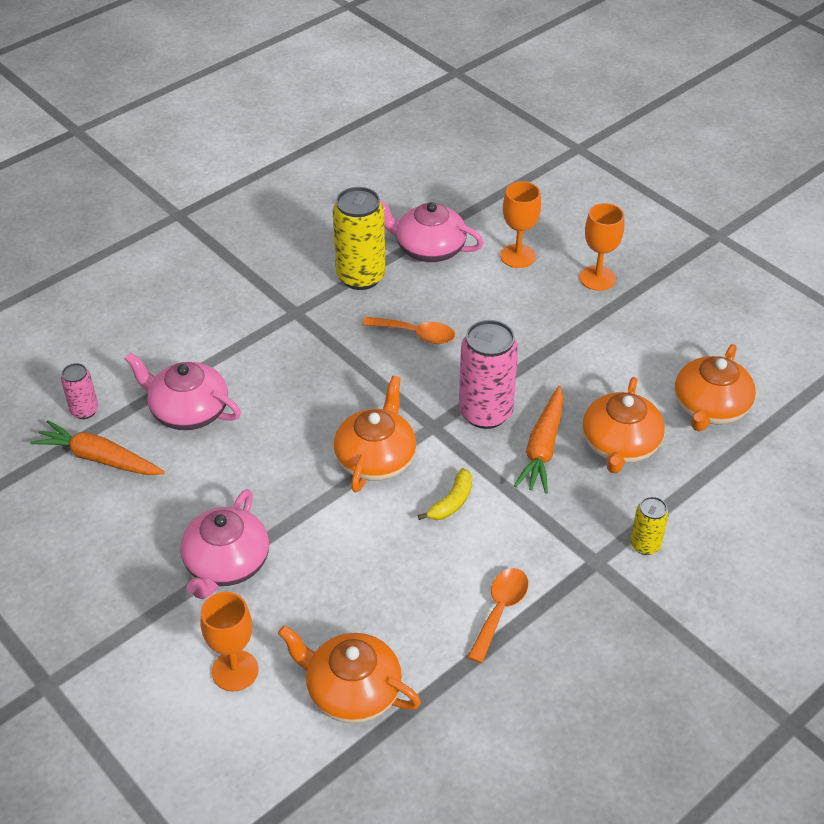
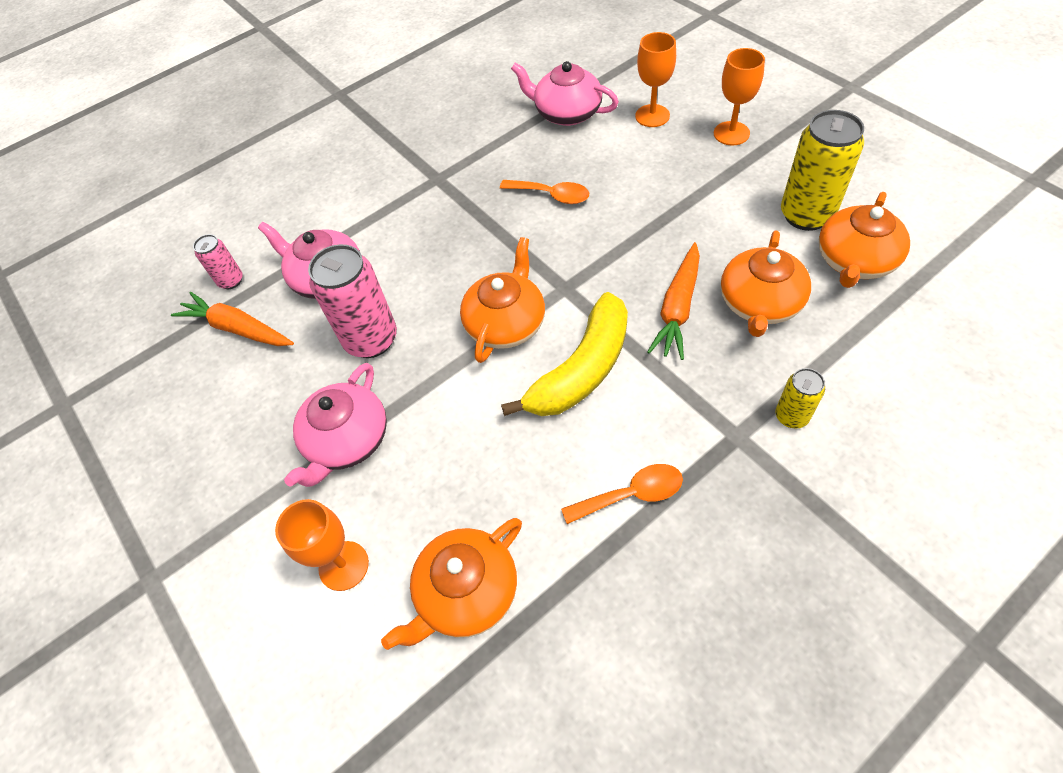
camera: 10 degrees right, 10 degrees up
(352, 691) = (466, 592): orange teapot -> orange teapot turned 75 degrees counterclockwise
(360, 277) = (501, 142): yellow can -> yellow can (806, 215)
(451, 502) = (582, 369): yellow banana -> yellow banana, size x2.13
(485, 413) = (618, 272): pink can -> pink can (371, 339)
(500, 610) = (631, 494): orange spoon -> orange spoon turned 45 degrees clockwise

